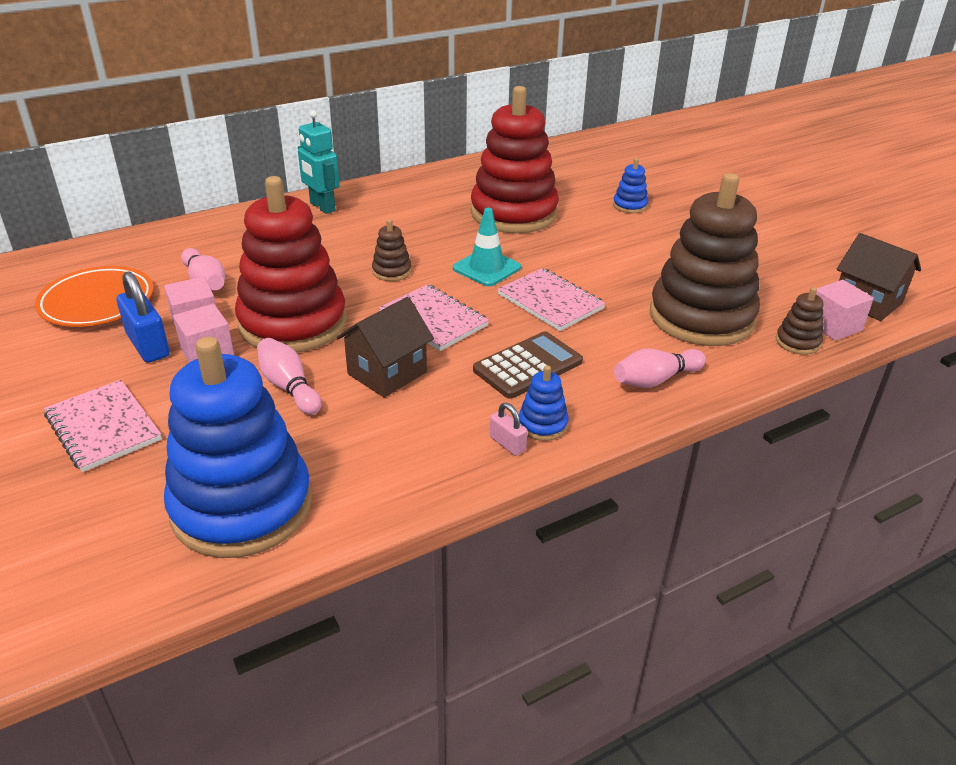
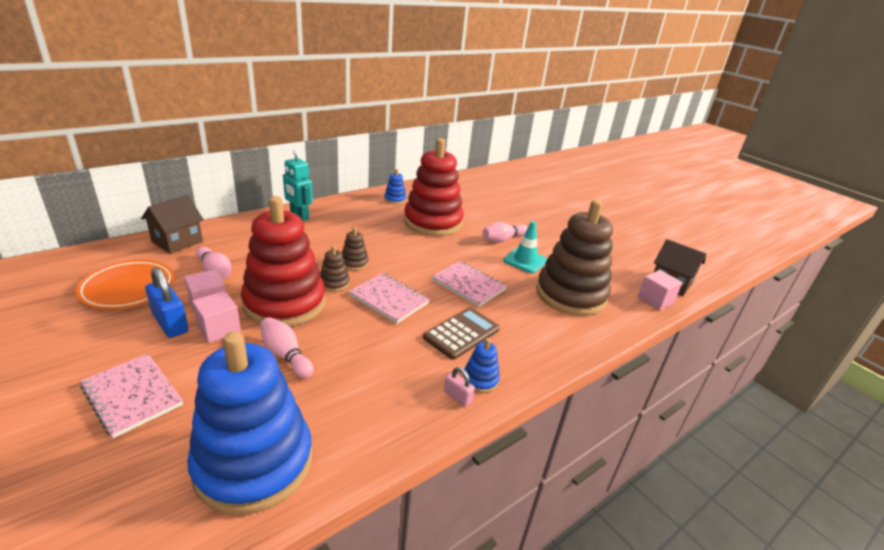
camera: 10 degrees left, 5 degrees down
(387, 373) = (360, 341): brown house -> brown house (177, 242)
(486, 268) = (420, 261): turquoise traffic cone -> turquoise traffic cone (525, 260)
(630, 206) = (507, 218): blue stacking toy -> blue stacking toy (395, 199)
(655, 380) = (551, 342): pink bowling pin -> pink bowling pin (503, 239)
(797, 342) = (636, 312): brown stacking toy -> brown stacking toy (334, 283)

